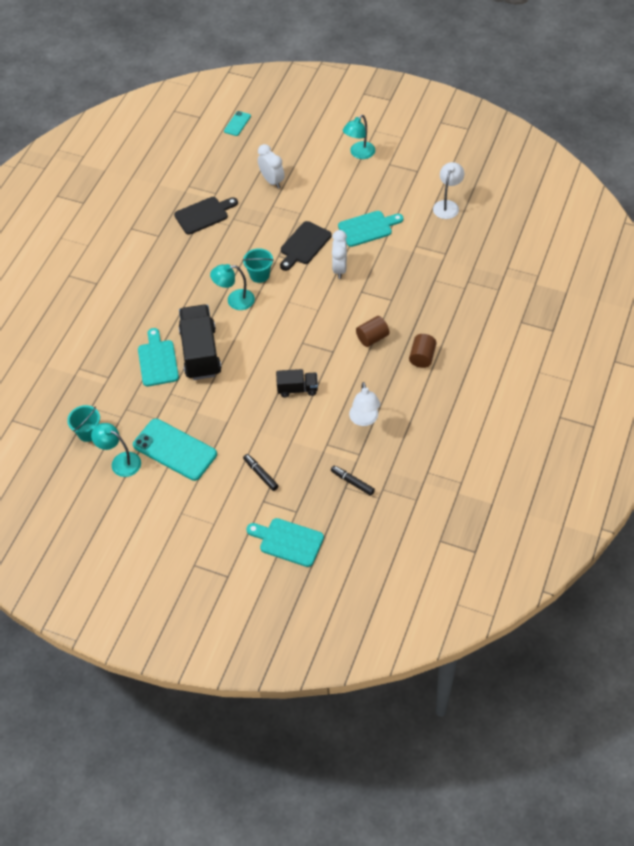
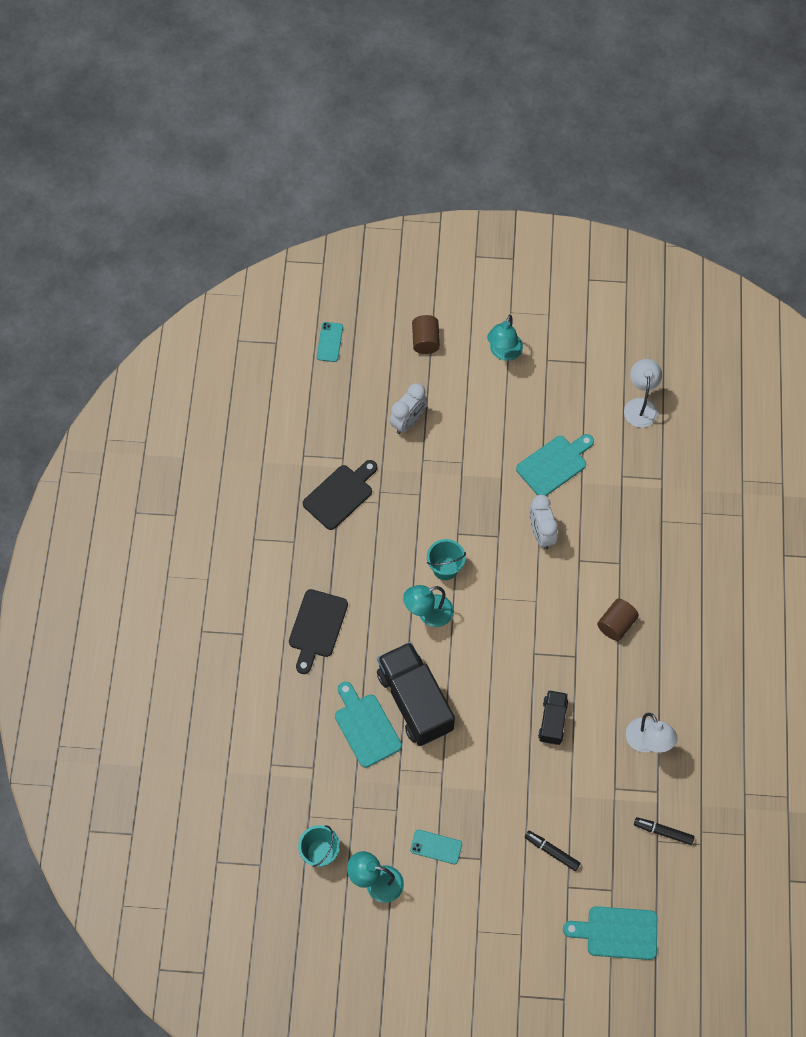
camera: 20 degrees left, 10 degrees up
(175, 449) = (436, 847): turquoise phone -> turquoise phone, size x0.48
(272, 181) = (408, 421): white clock -> white clock turned 90 degrees clockwise
(297, 389) = (552, 721): black truck -> black truck turned 60 degrees counterclockwise
(304, 245) = (484, 509): black cutting board -> black cutting board (317, 627)
(422, 357) = (685, 636): brown cylinder -> brown cylinder (425, 341)

